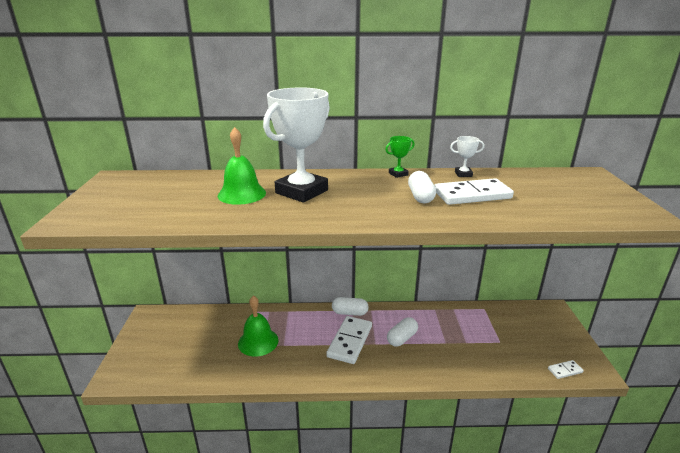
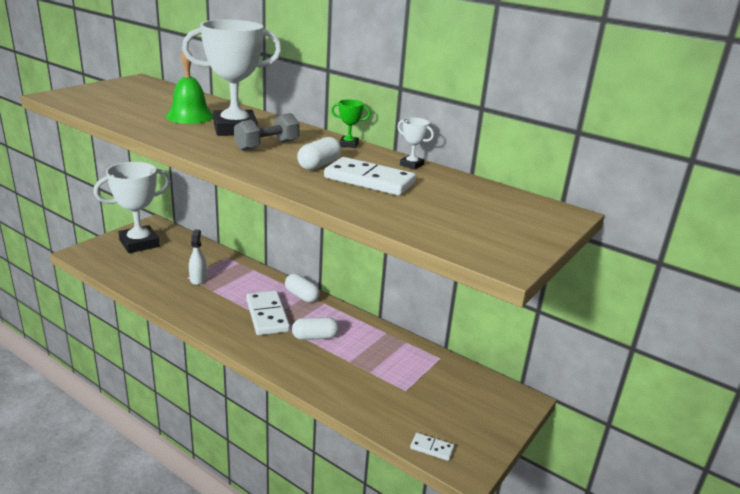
camera: 35 degrees right, 0 degrees up
(161, 338) = (139, 243): none -> white trophy
(258, 342) = (198, 279): green bell -> white spray bottle
(350, 341) = (267, 315): white domino -> white domino turned 75 degrees counterclockwise
(356, 196) = (267, 146): none -> grey dumbbell

